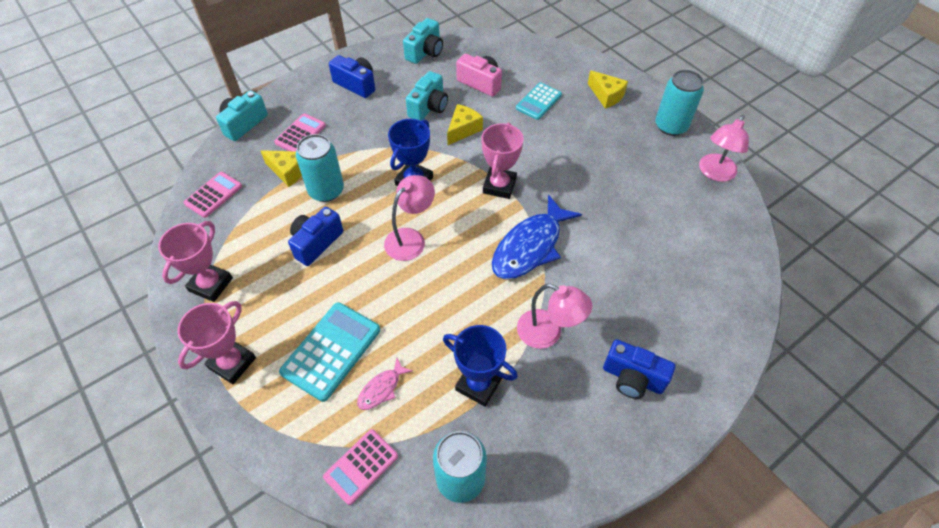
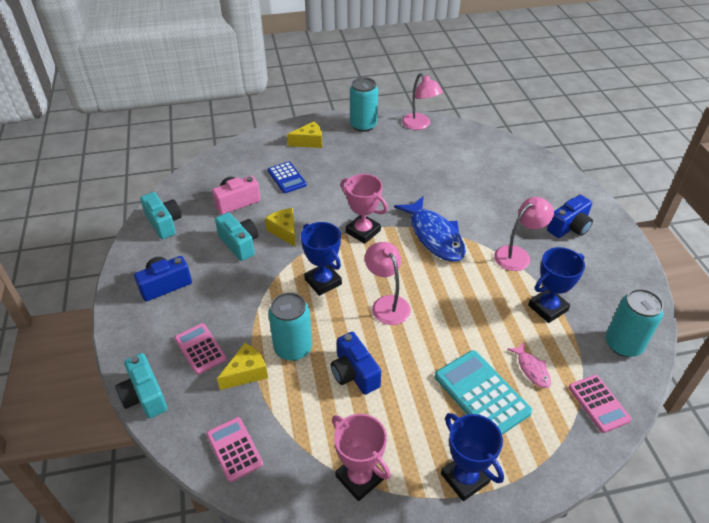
camera: 65 degrees left, 10 degrees down
(232, 363) = (464, 478): pink trophy -> blue trophy
(538, 101) = (287, 178): turquoise calculator -> blue calculator

